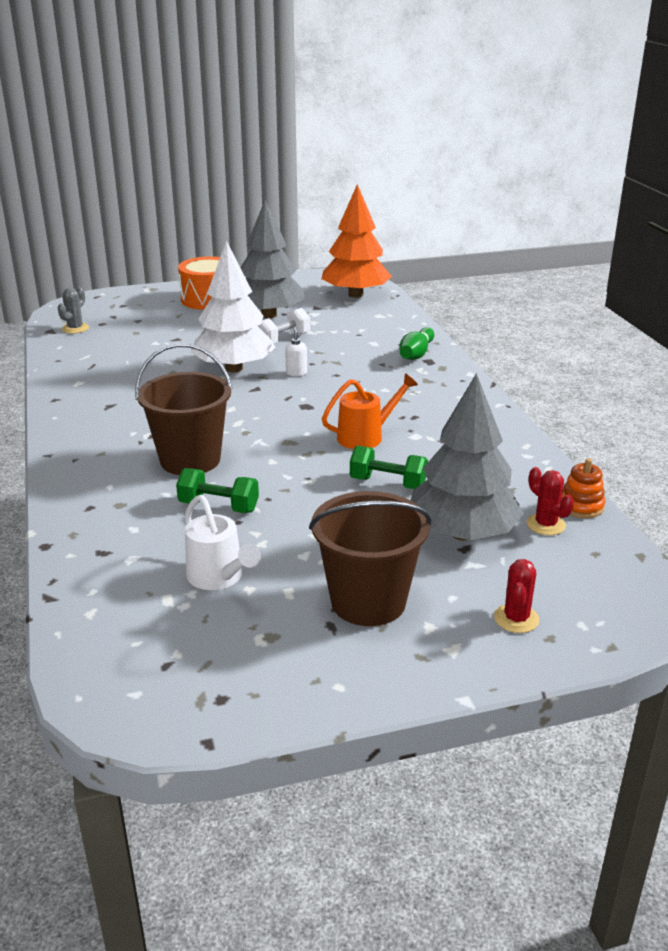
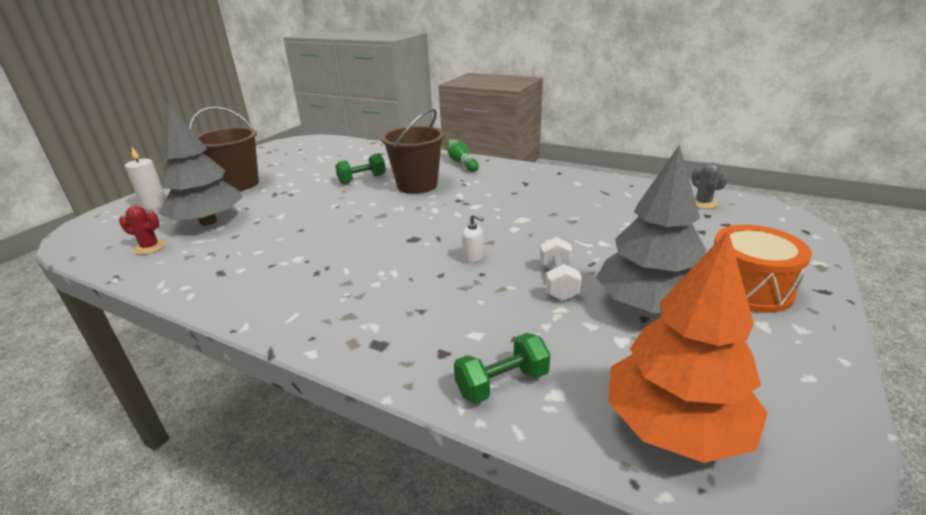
camera: 135 degrees right, 0 degrees up
(219, 578) = (317, 166): white watering can -> none
(234, 368) = (524, 236): white tree -> none
(366, 436) = (334, 241): orange watering can -> none
(388, 483) = (282, 223): green dumbbell -> green dumbbell (502, 383)
(416, 354) = (406, 347): green bowling pin -> green bowling pin (461, 163)
(516, 619) = (155, 205): red cactus -> white candle
(581, 506) = (123, 269): orange stacking toy -> none

